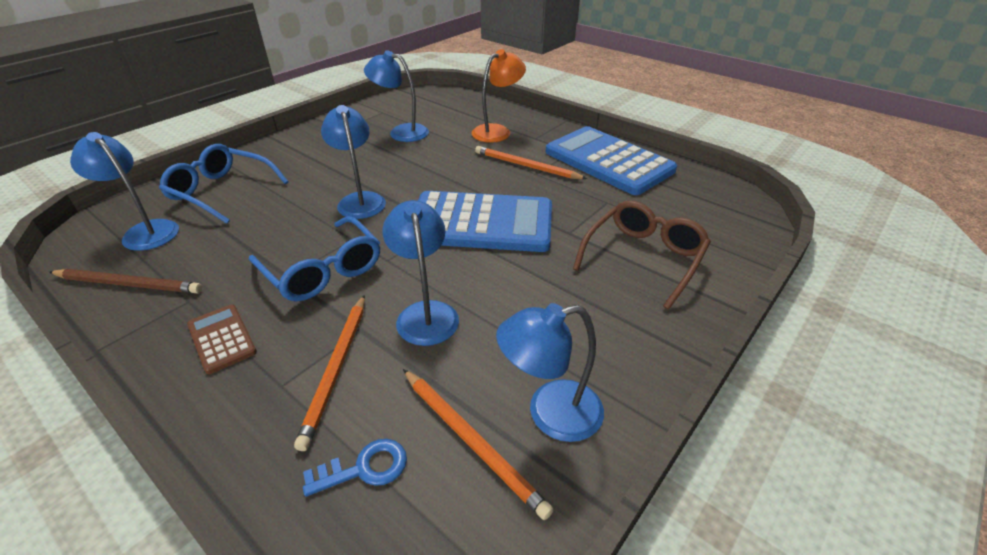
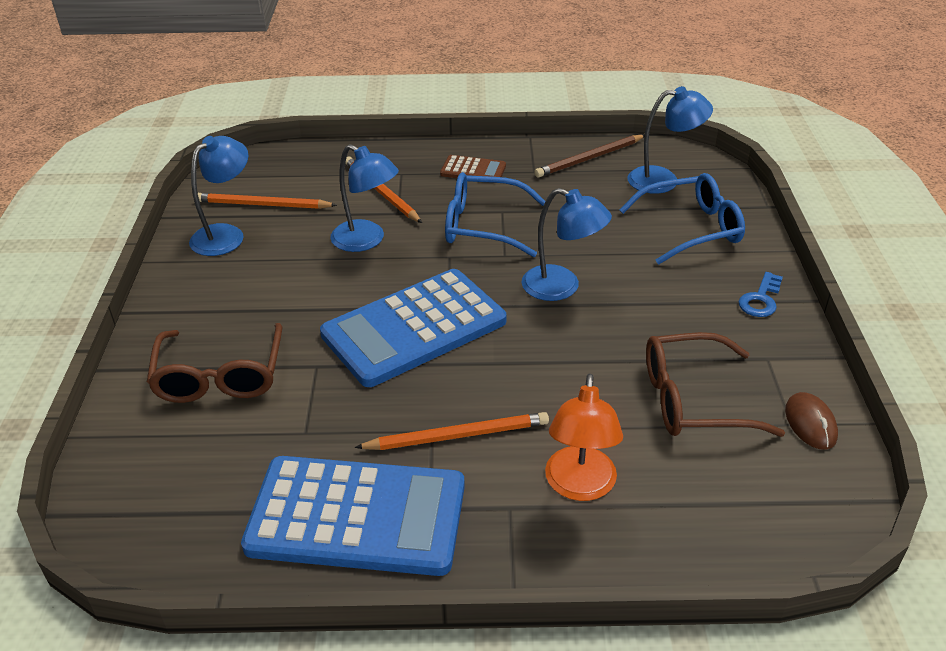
camera: 140 degrees right, 0 degrees up
(365, 468) = (308, 174): blue key -> blue key (760, 299)
(376, 109) = (810, 423): none -> brown mouse
(401, 132) = (693, 400): blue lamp -> brown glasses

